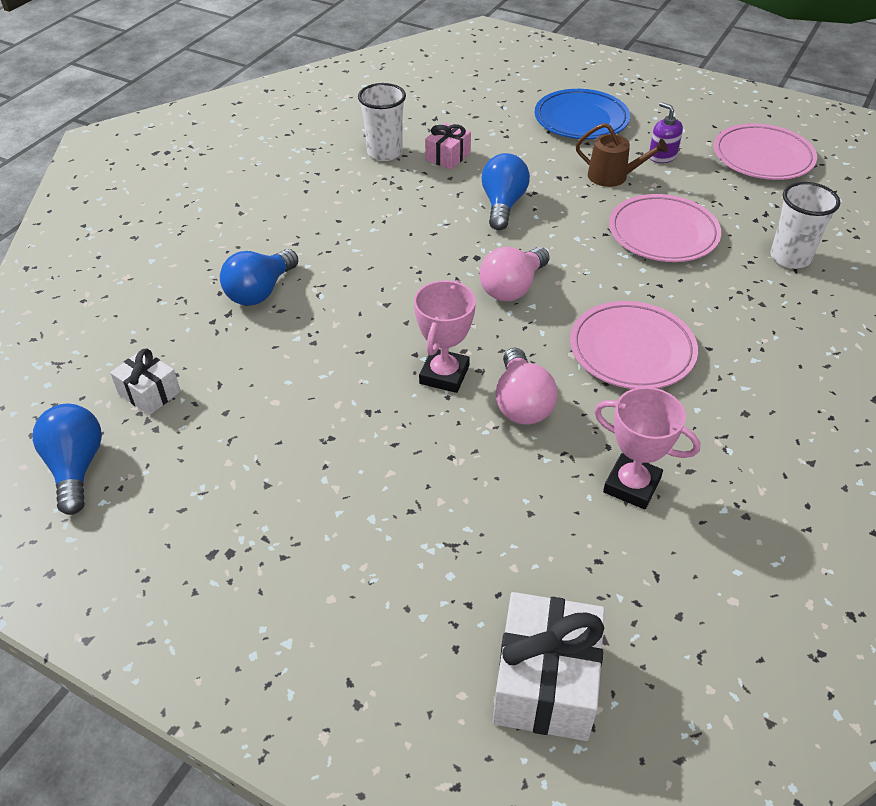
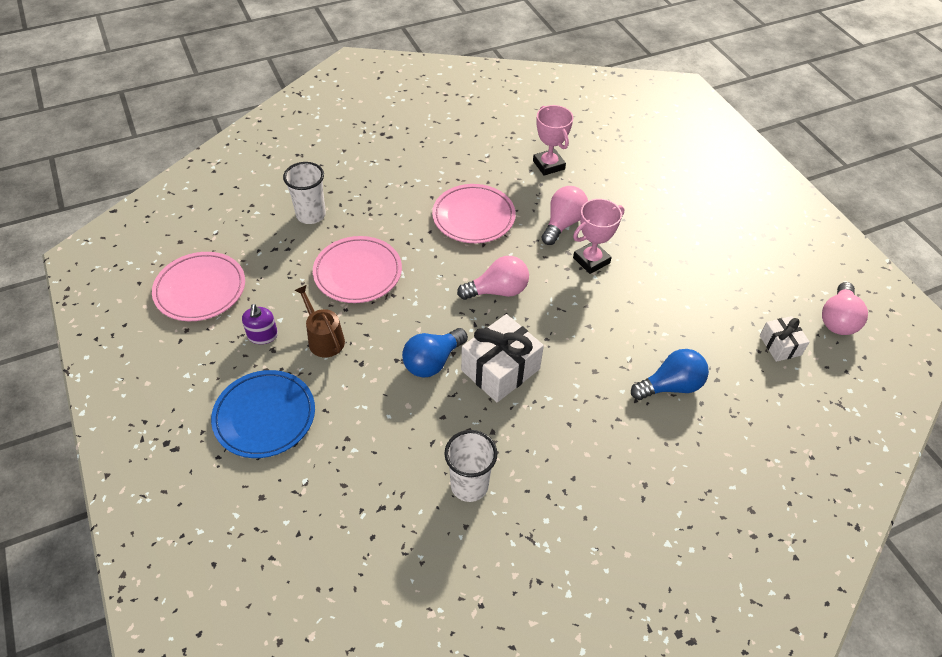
camera: 145 degrees left, 5 degrees up
(76, 467) = (838, 319): blue light bulb -> pink light bulb
(448, 156) = (421, 443): pink gift -> none
(546, 682) = (652, 130): white gift -> white gift (500, 369)

